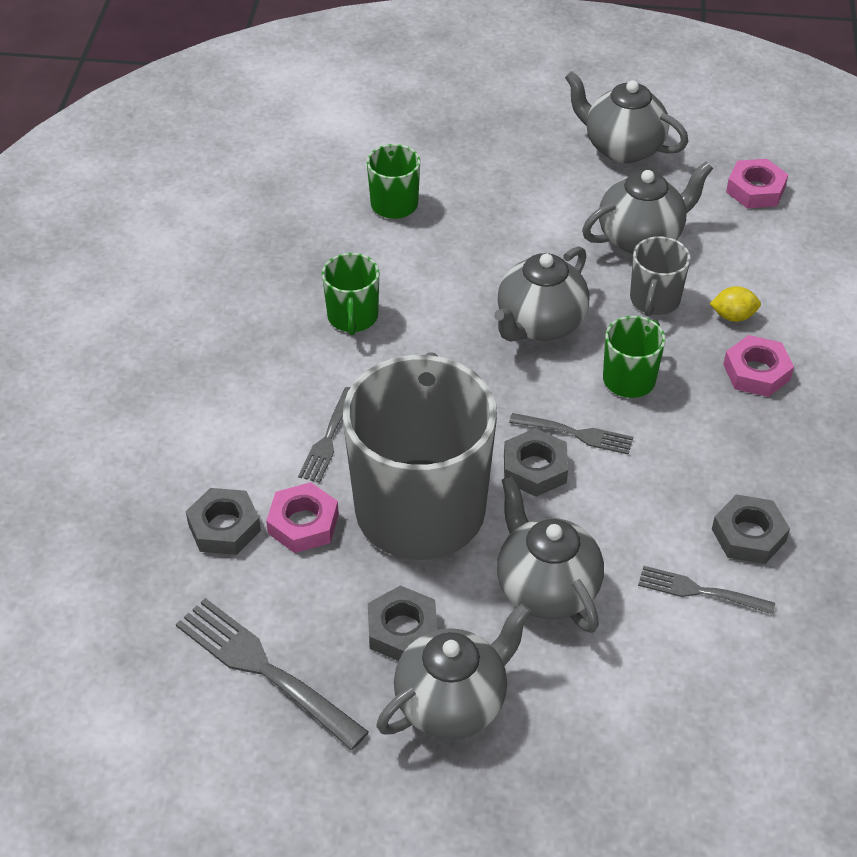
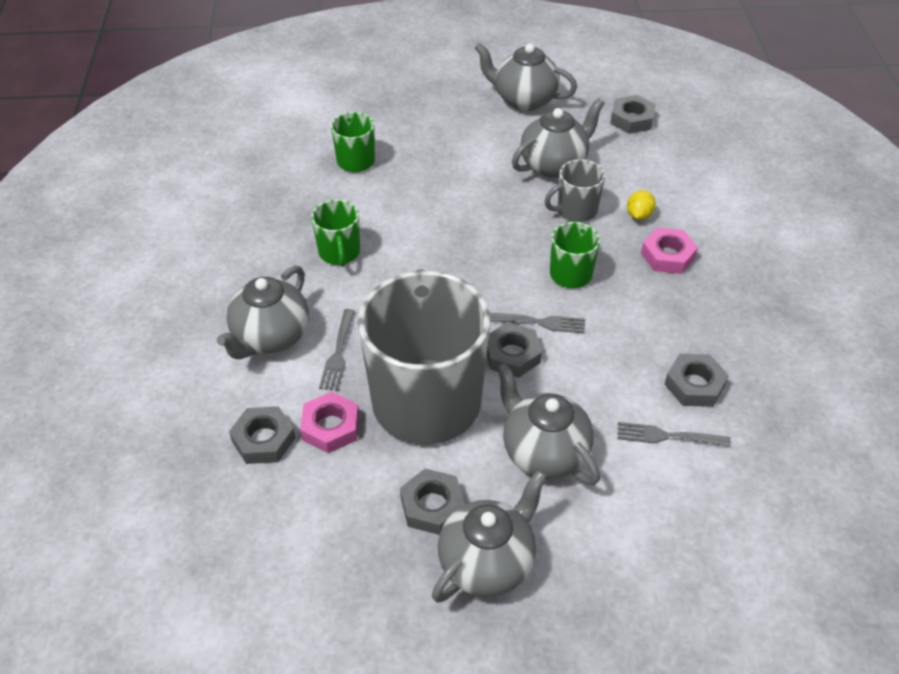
camera: 10 degrees left, 0 degrees up
(266, 670) = (322, 559): grey fork -> none
(539, 324) = (490, 240): grey teapot -> grey teapot (270, 337)
(654, 300) = (576, 210): grey mug -> grey mug turned 60 degrees clockwise
(733, 316) = (639, 215): yellow lemon -> yellow lemon turned 60 degrees counterclockwise
(755, 190) = (631, 119): pink nut -> grey nut

